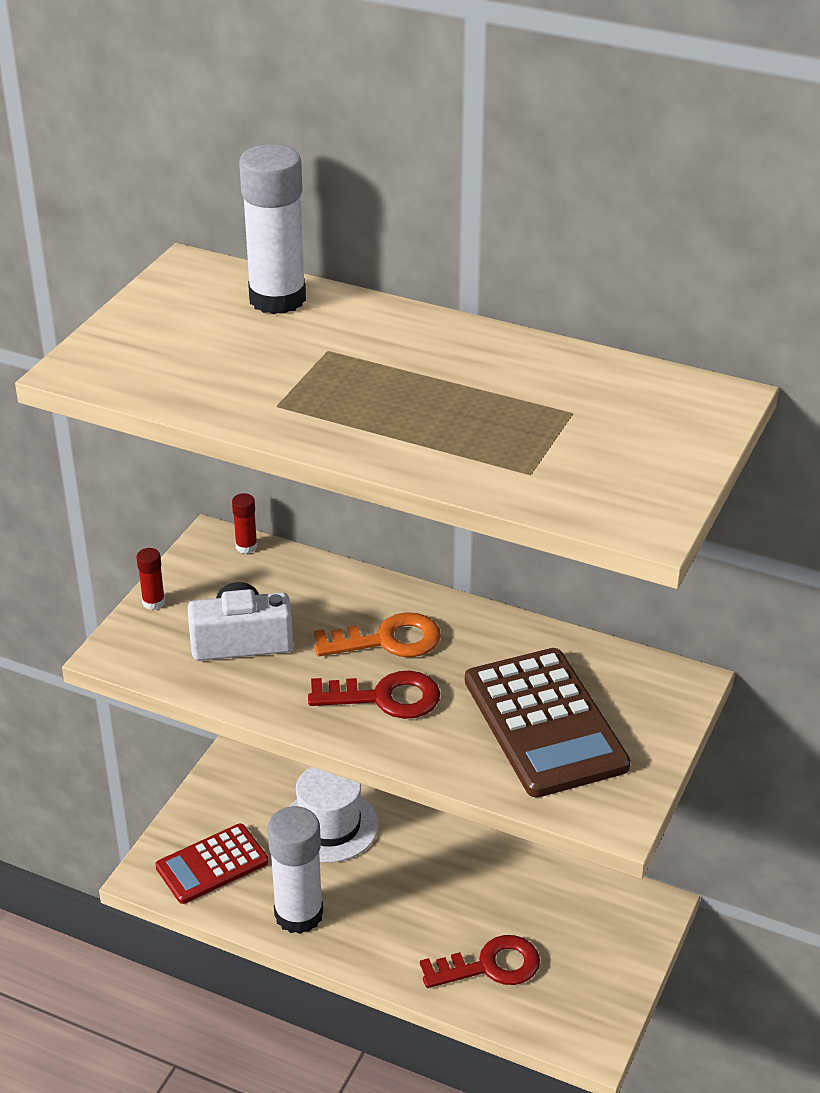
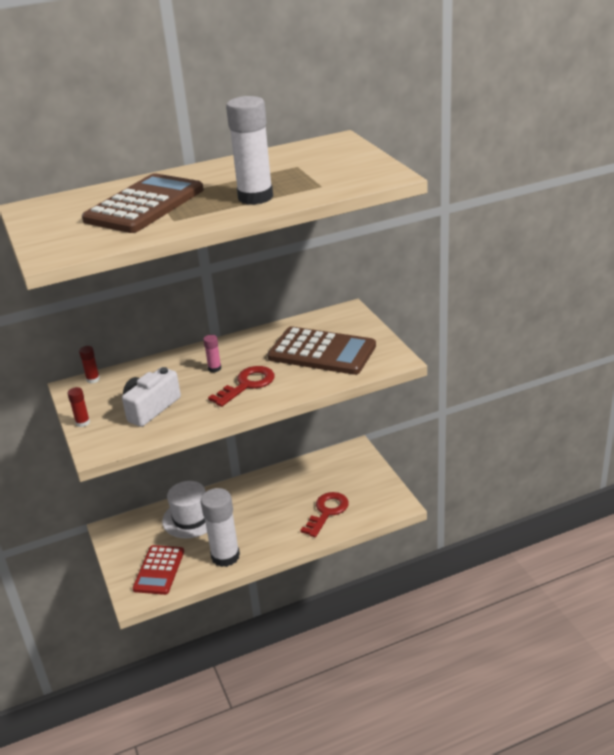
camera: 45 degrees left, 5 degrees down
(277, 299) = (95, 196): white glue stick -> white glue stick (255, 197)
(294, 354) = (145, 205): none -> brown calculator
(387, 640) = (214, 368): orange key -> pink glue stick

